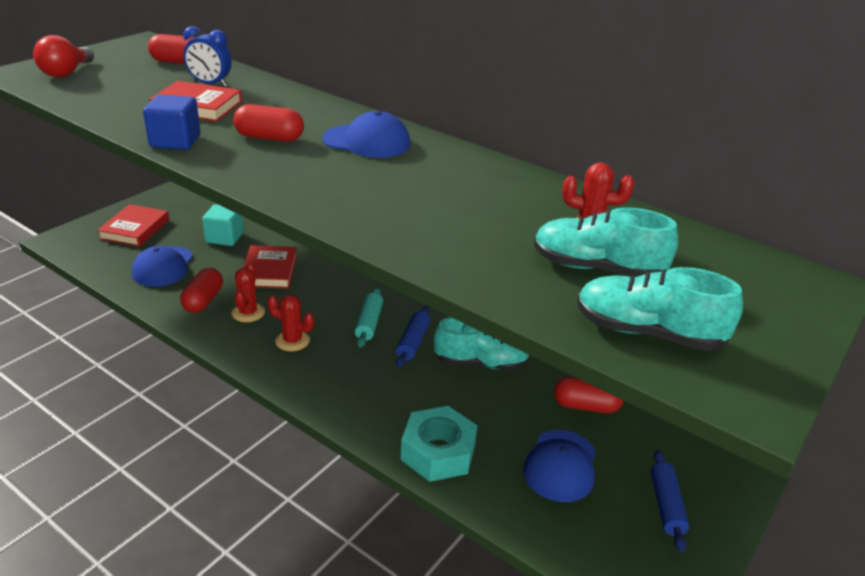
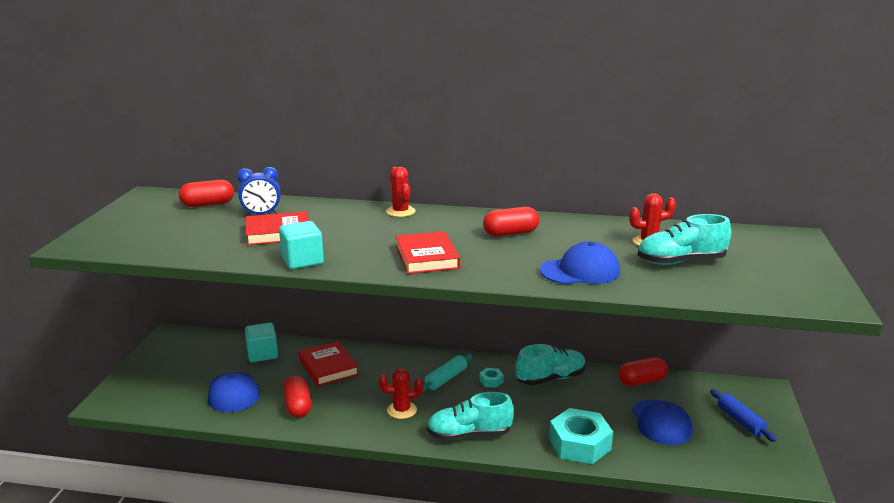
camera: 25 degrees left, 10 degrees down
(66, 73) = (123, 234): red light bulb -> none
(135, 229) = (172, 371): red book -> red book (427, 257)
(175, 141) = (302, 261): blue cube -> turquoise cube
(248, 313) = (345, 402): red cactus -> red cactus (400, 212)
(269, 138) = (369, 240): red capsule -> red capsule (510, 233)
(367, 141) = (440, 225): blue cap -> blue cap (580, 271)
(369, 323) = (446, 378): turquoise rolling pin -> turquoise rolling pin turned 60 degrees clockwise
(413, 342) = (491, 381): blue rolling pin -> turquoise nut
(647, 333) = (748, 286): turquoise shoe -> turquoise shoe (469, 434)

